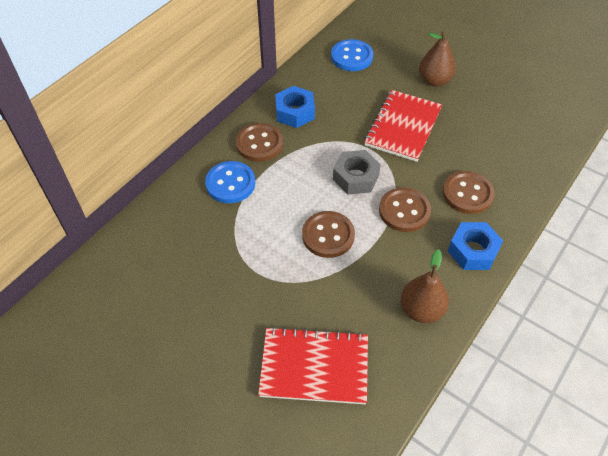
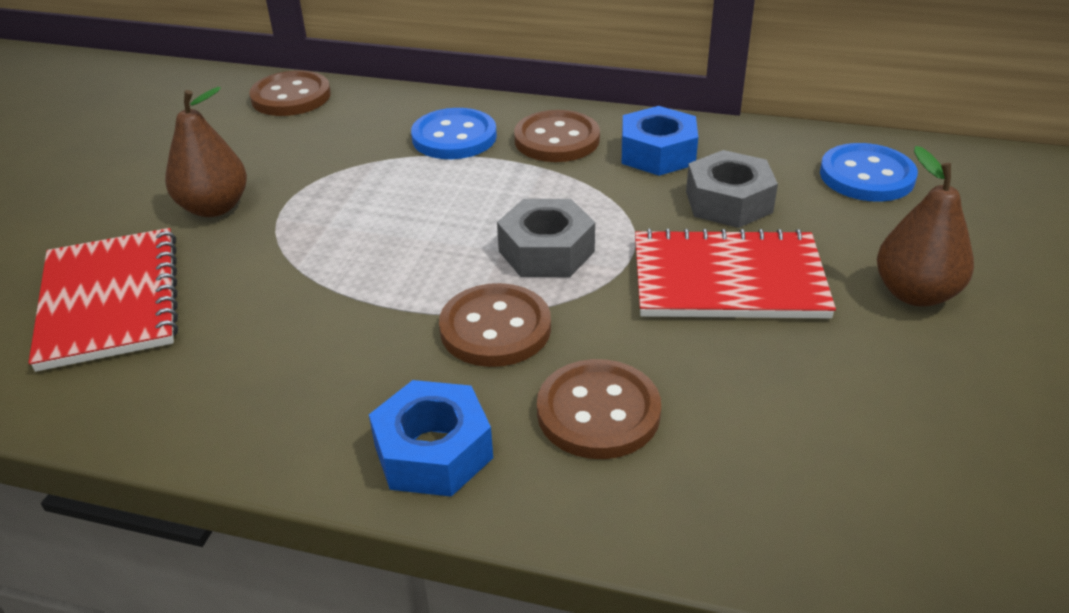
camera: 70 degrees right, 15 degrees down
(328, 235) = (390, 252): brown button -> brown button (291, 97)
(348, 105) = (729, 202): none -> grey nut
(421, 309) = (253, 402): brown pear -> brown pear (214, 207)

